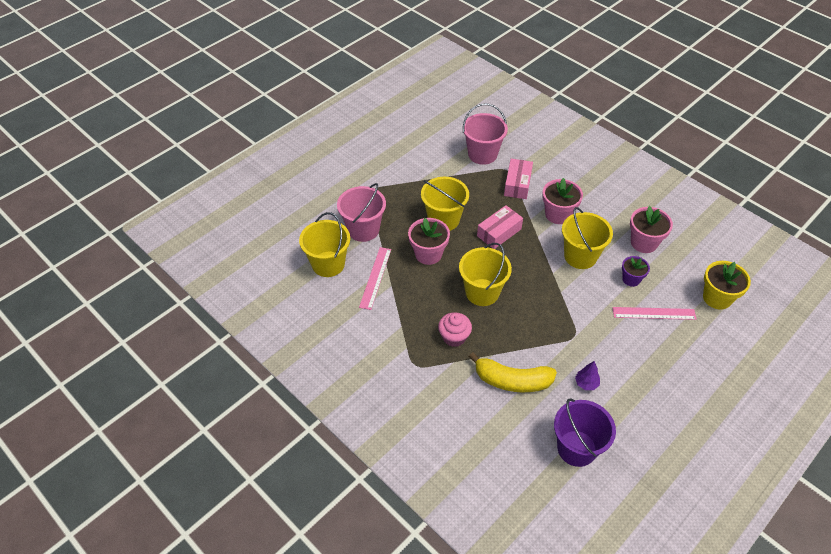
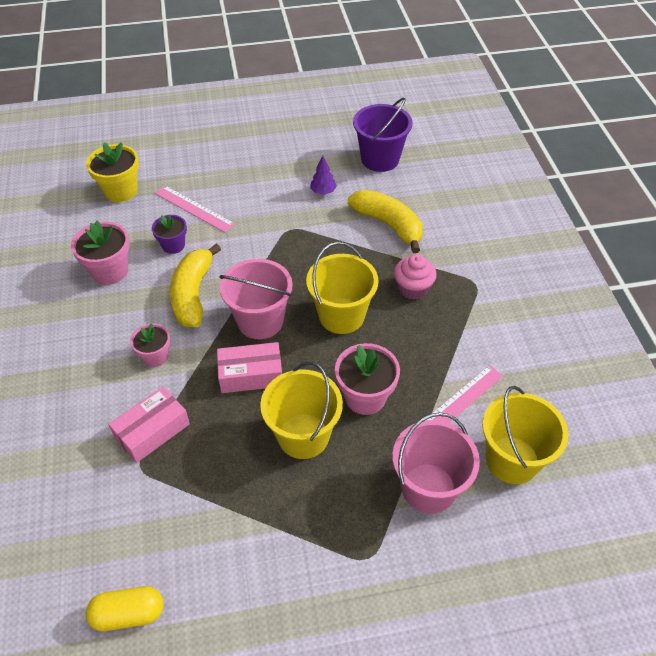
camera: 145 degrees left, 0 degrees up
(452, 128) = (128, 614): none -> yellow capsule
(482, 154) = (141, 518): pink bucket -> pink bucket (260, 321)
(558, 214) = (155, 356): pink flower pot -> pink flower pot, size x0.64
(580, 256) = (193, 294): yellow bucket -> yellow banana

